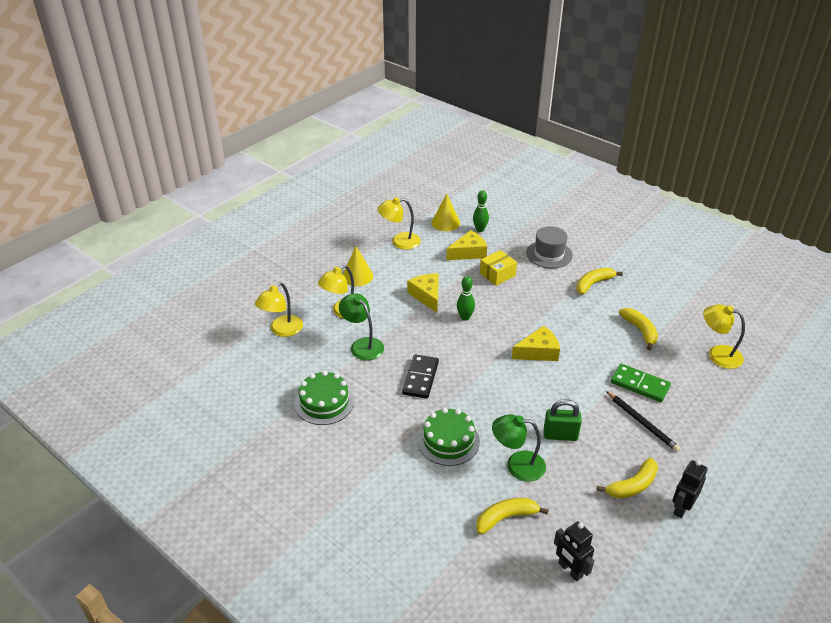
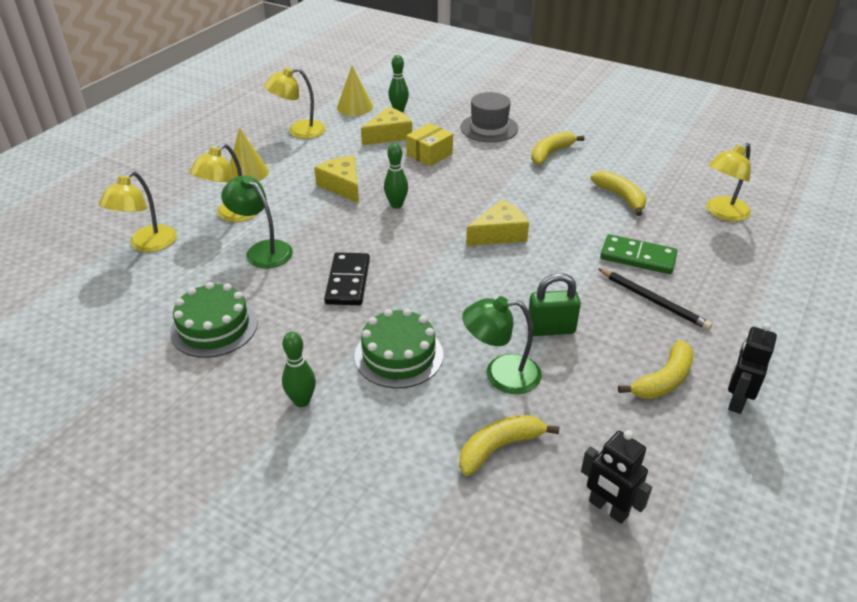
camera: 10 degrees left, 0 degrees up
(378, 465) = (302, 401): none -> green bowling pin
(717, 354) = (722, 213): yellow lamp -> yellow lamp turned 60 degrees counterclockwise

